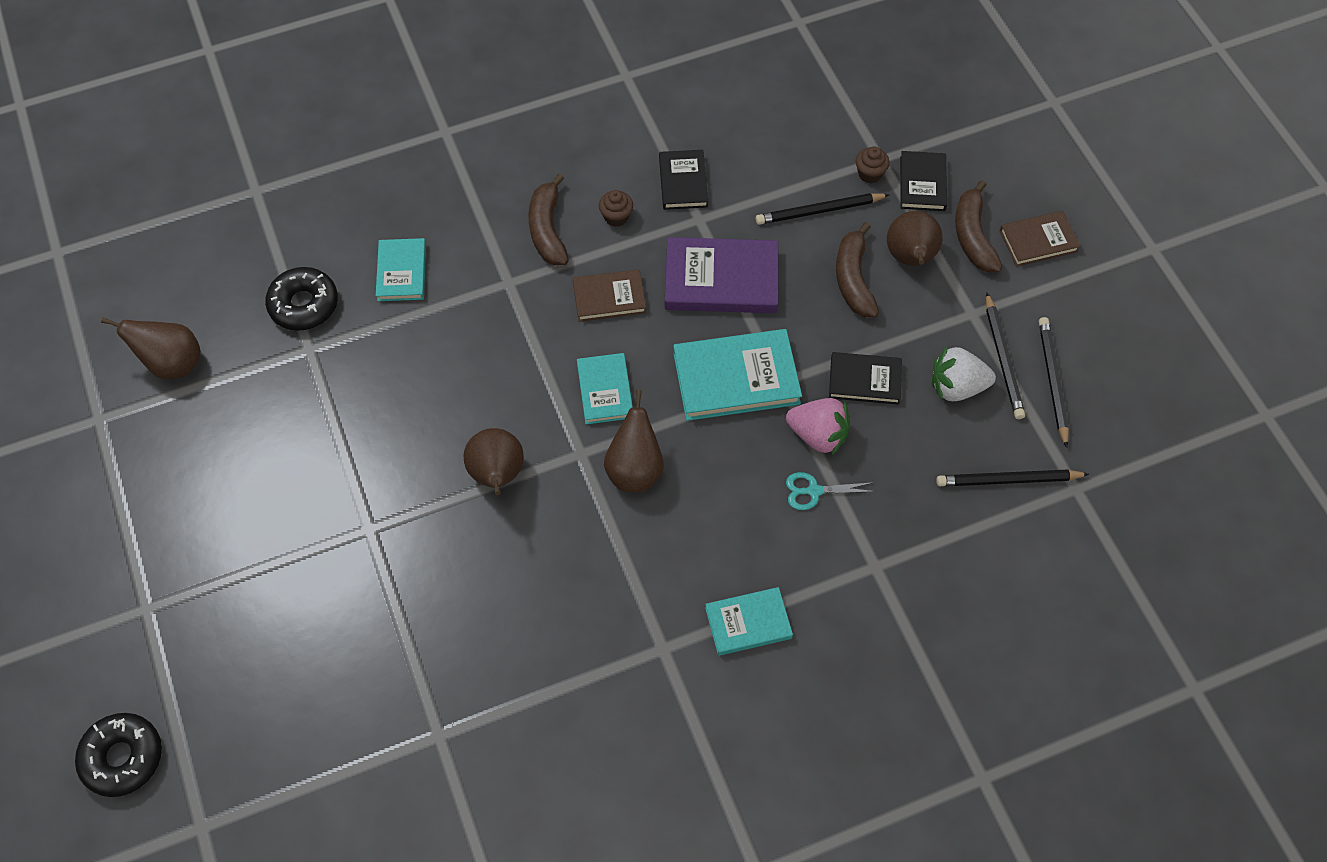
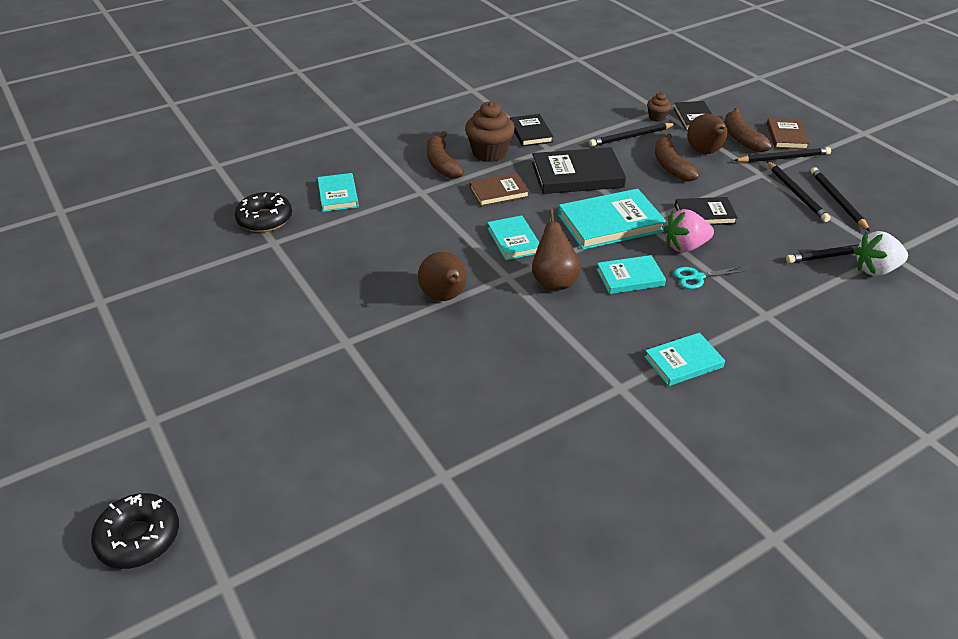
camera: 10 degrees left, 20 degrees down
(172, 364) = (161, 262): brown pear -> none
(616, 217) = (489, 153): brown cupcake -> brown cupcake, size x1.94
(721, 279) = (577, 175): purple book -> black book
(730, 478) = (630, 277): none -> turquoise book
(818, 435) = (685, 246): pink strawberry -> pink strawberry turned 150 degrees clockwise
(956, 387) = (772, 211): white strawberry -> white strawberry (875, 269)
(1014, 286) = (783, 158): none -> black pencil
(1038, 241) = (786, 136): brown book -> brown book turned 60 degrees counterclockwise

